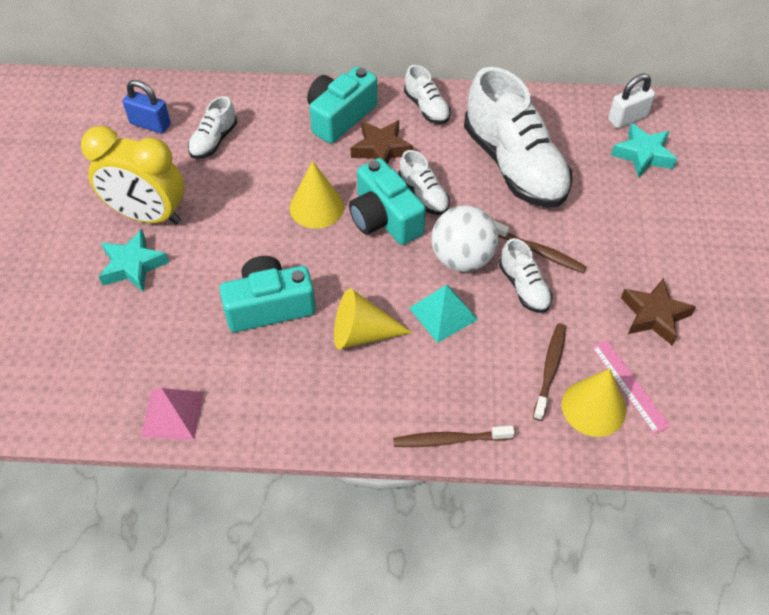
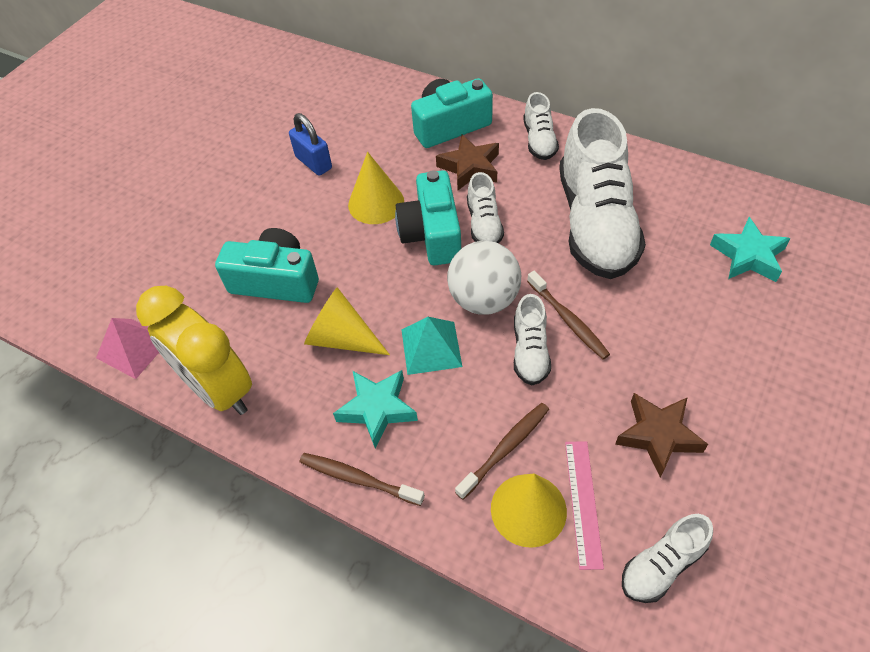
camera: 30 degrees right, 0 degrees up
(133, 266) = (188, 204): turquoise star -> turquoise star (377, 409)
(148, 215) = (228, 164): yellow clock -> yellow clock (219, 389)
(150, 124) = (281, 86): blue padlock -> blue padlock (313, 163)
(213, 141) = (324, 116): white shoe -> white shoe (662, 565)
(627, 118) = (752, 212): white padlock -> none

